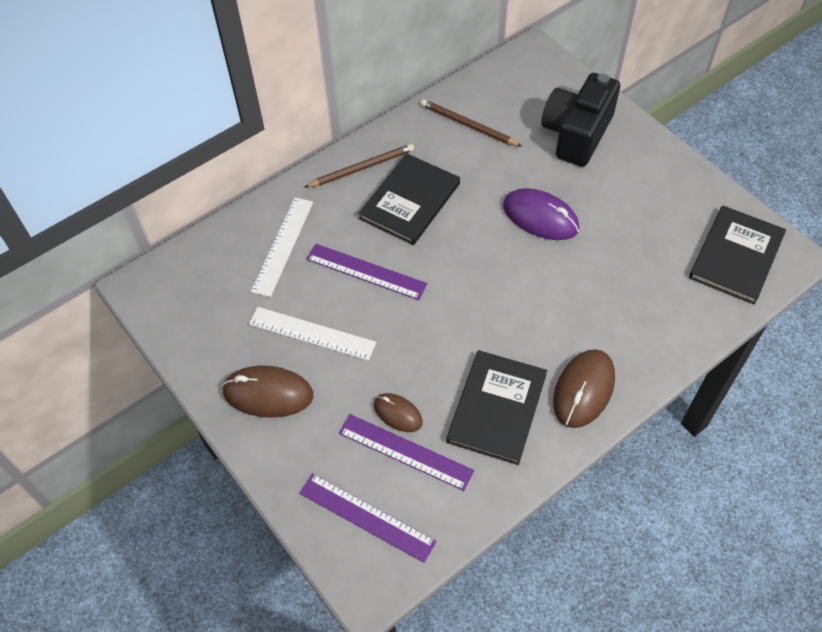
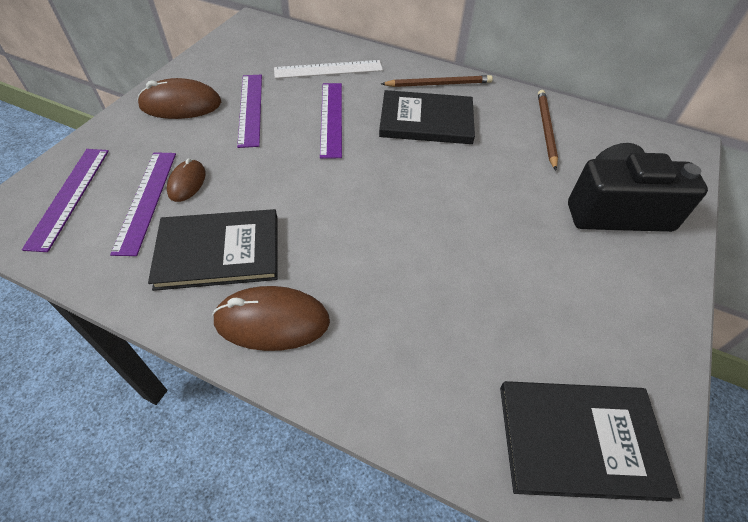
camera: 60 degrees right, 5 degrees down
(268, 394) = (181, 105): brown mouse -> brown mouse turned 75 degrees counterclockwise
(312, 333) = (250, 109): white ruler -> purple ruler
(362, 168) = (439, 84): brown pencil -> brown pencil turned 45 degrees counterclockwise
(540, 217) = (480, 214): purple mouse -> none

